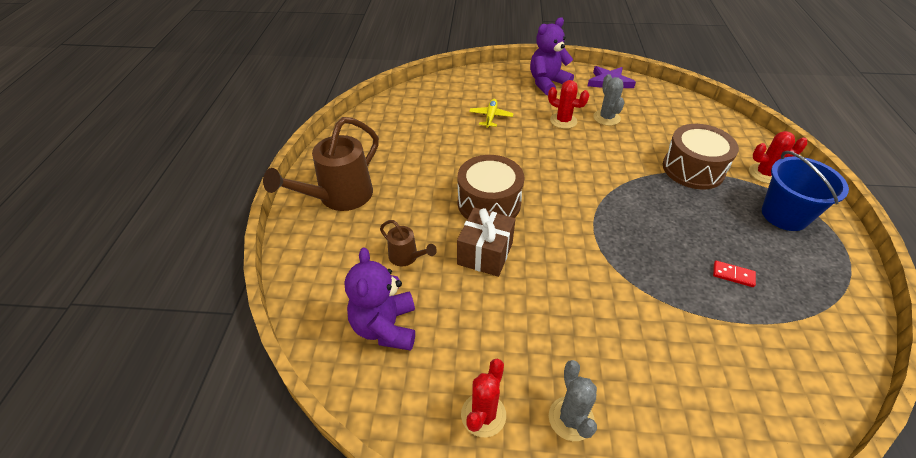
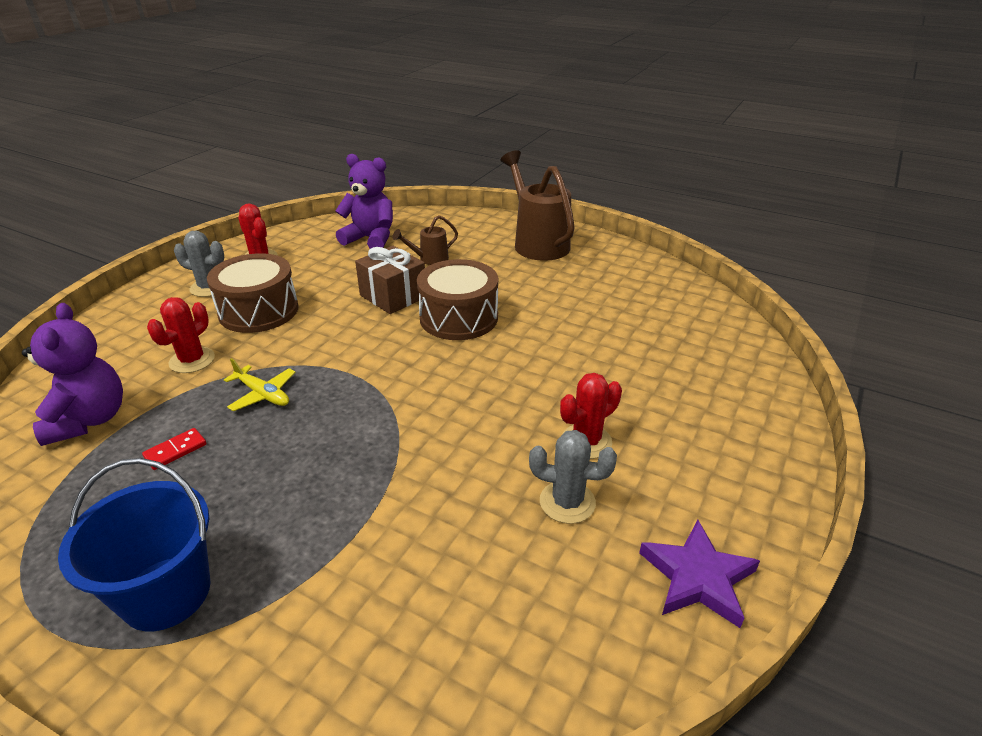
camera: 115 degrees right, 10 degrees down
(490, 117) = (635, 370): yellow plane -> yellow plane (263, 394)
(547, 83) = (723, 472): purple teddy bear -> purple teddy bear (89, 420)
(693, 169) = (357, 541): brown drum -> brown drum (259, 311)
(764, 173) = (254, 652): red cactus -> red cactus (192, 360)

